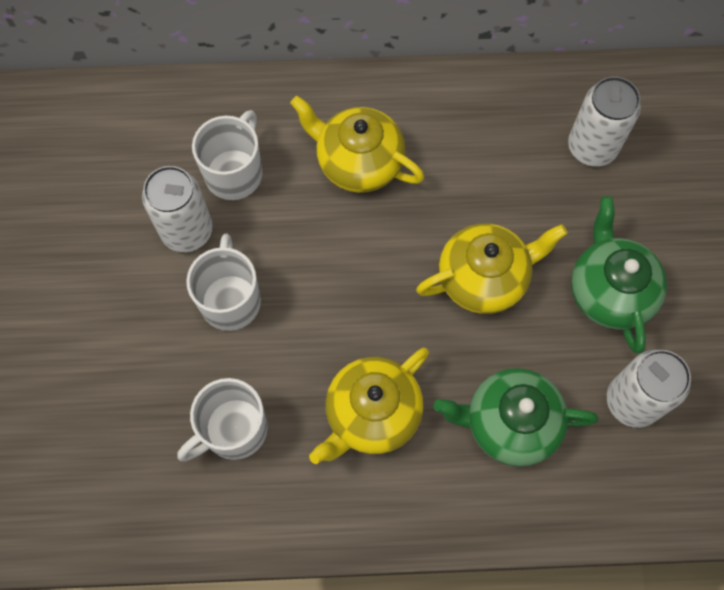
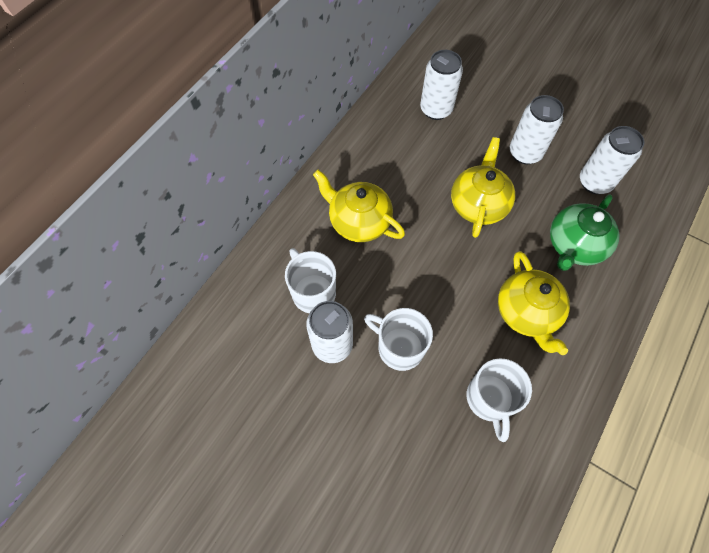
camera: 55 degrees left, 5 degrees down
(358, 162) = (358, 221): yellow teapot -> yellow teapot turned 60 degrees clockwise
(609, 291) = (525, 153): green teapot -> white can

